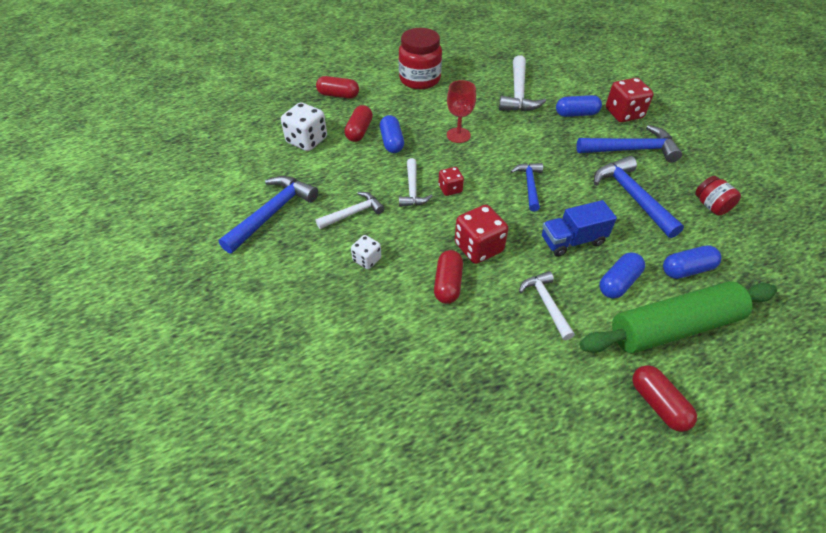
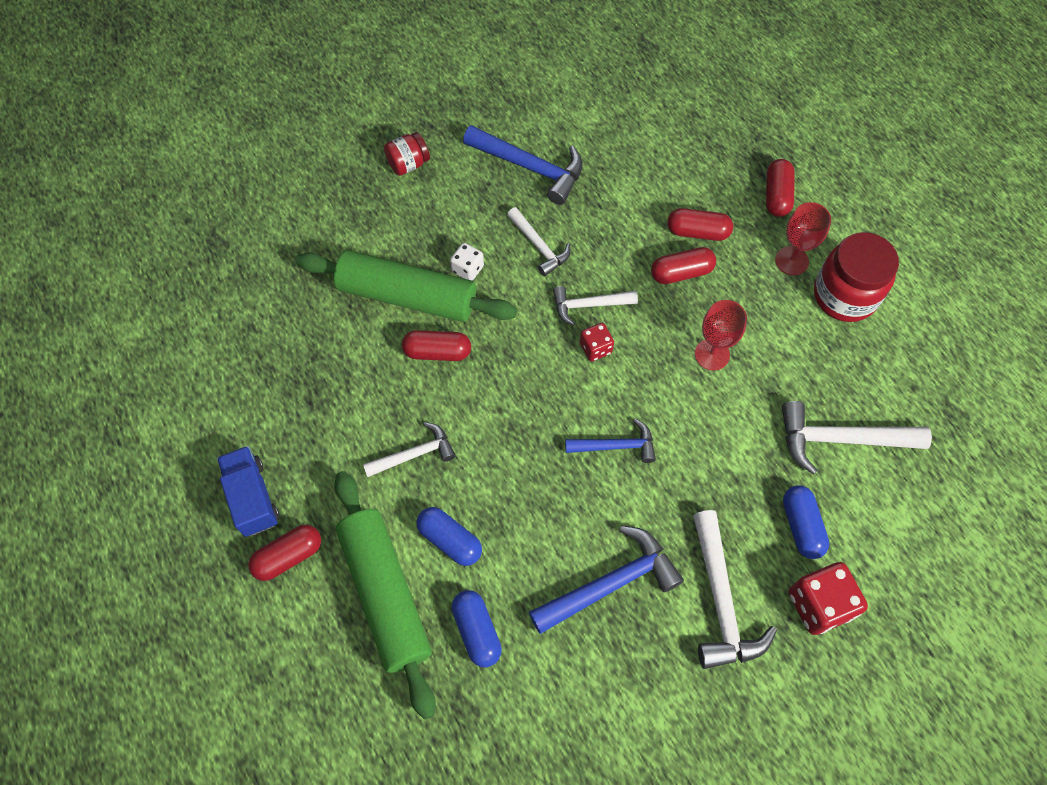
camera: 85 degrees right, 15 degrees up
(307, 140) = (667, 176): white dice -> none
(388, 304) = (407, 296): none -> green rolling pin
(391, 95) = (791, 261): none -> red goblet
(392, 142) = (681, 273): blue capsule -> red capsule
(478, 247) = (495, 383): red dice -> none
(572, 241) = (516, 493): blue truck -> blue truck (252, 498)
(631, 150) = (721, 601): blue hammer -> white hammer
(711, 206) = (604, 697): red jar -> red jar (408, 164)

